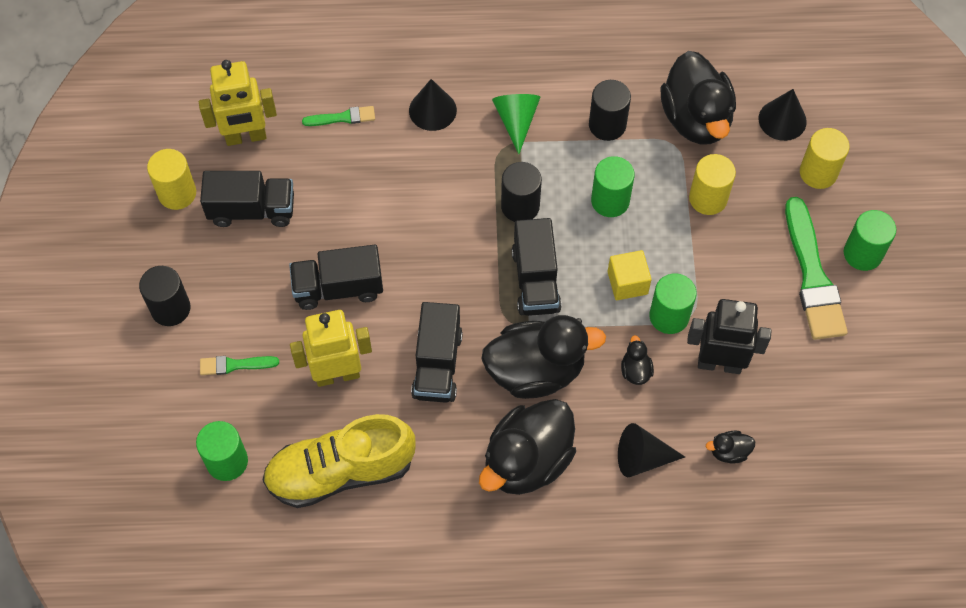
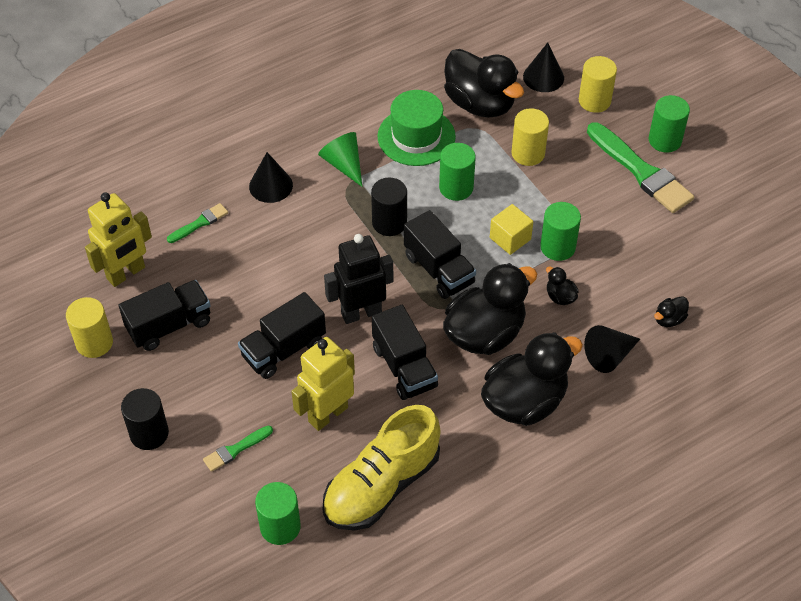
camera: 30 degrees left, 10 degrees down
(527, 461) = (524, 402): black duck -> black duck turned 135 degrees counterclockwise
(607, 125) = (416, 136): black cylinder -> green hat
(719, 363) = (618, 262): black robot -> black robot (361, 312)

